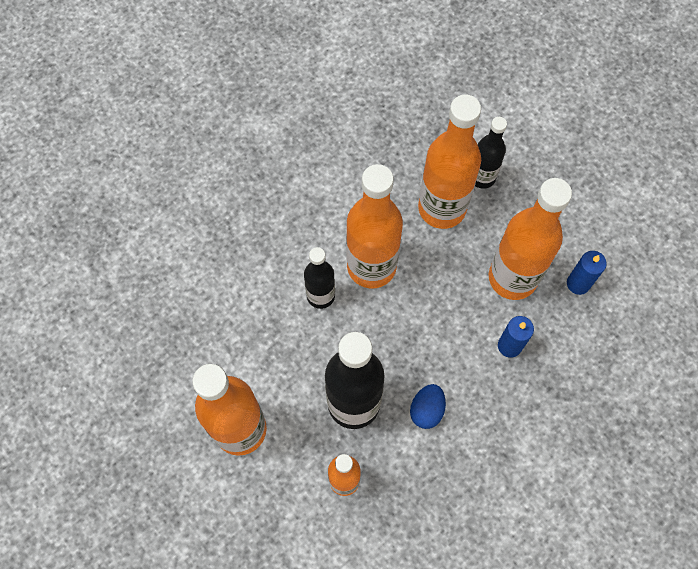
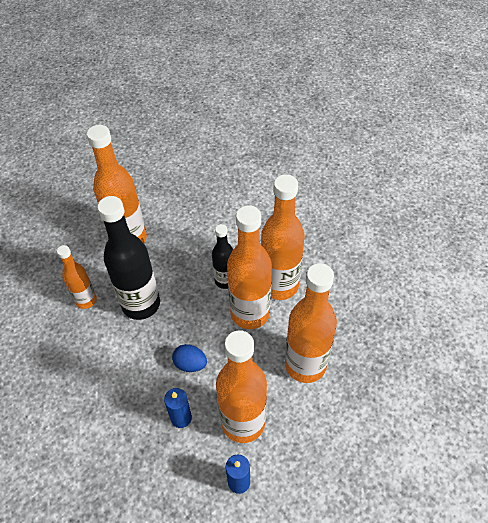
camera: 90 degrees right, 15 degrees down
(331, 230) = (279, 285): none -> orange bottle
(426, 410) = (131, 353): blue egg -> blue egg (190, 364)
(482, 177) = (339, 398): black bottle -> none

